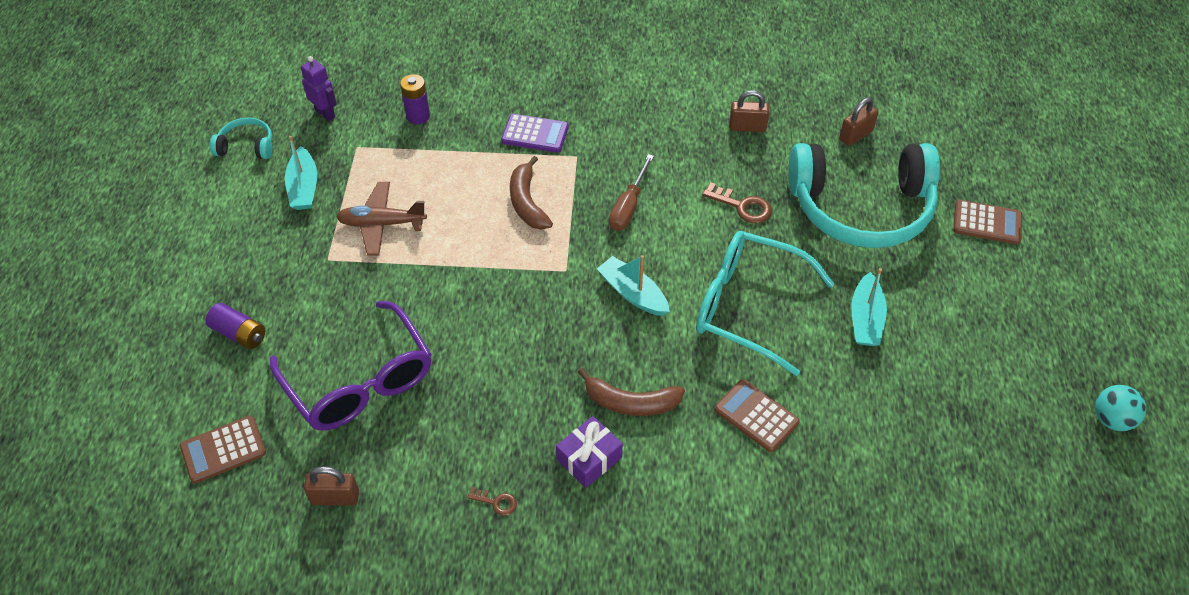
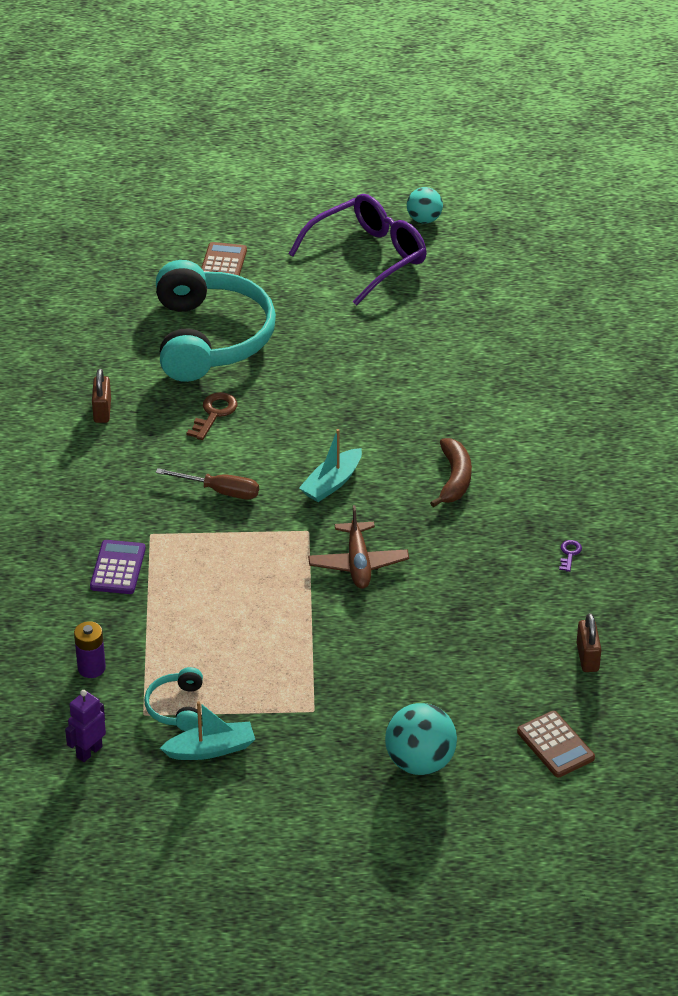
camera: 95 degrees left, 10 degrees down
(239, 334) = (420, 762): purple battery -> turquoise ball
(246, 146) = (147, 815): turquoise headphones -> turquoise headphones (177, 707)
(360, 382) = (463, 660): purple glasses -> purple glasses (368, 257)
(381, 224) = (260, 675): brown plane -> brown plane (358, 563)
(496, 502) = (569, 554): brown key -> purple key
(527, 202) = (220, 565): brown banana -> none
(589, 458) = (515, 501): purple gift -> none
(747, 307) = (338, 410): turquoise glasses -> none
(756, 416) = (455, 404): brown calculator -> none
(855, 135) = (112, 338): brown padlock -> none
(865, 319) = (342, 340): turquoise boat -> none

